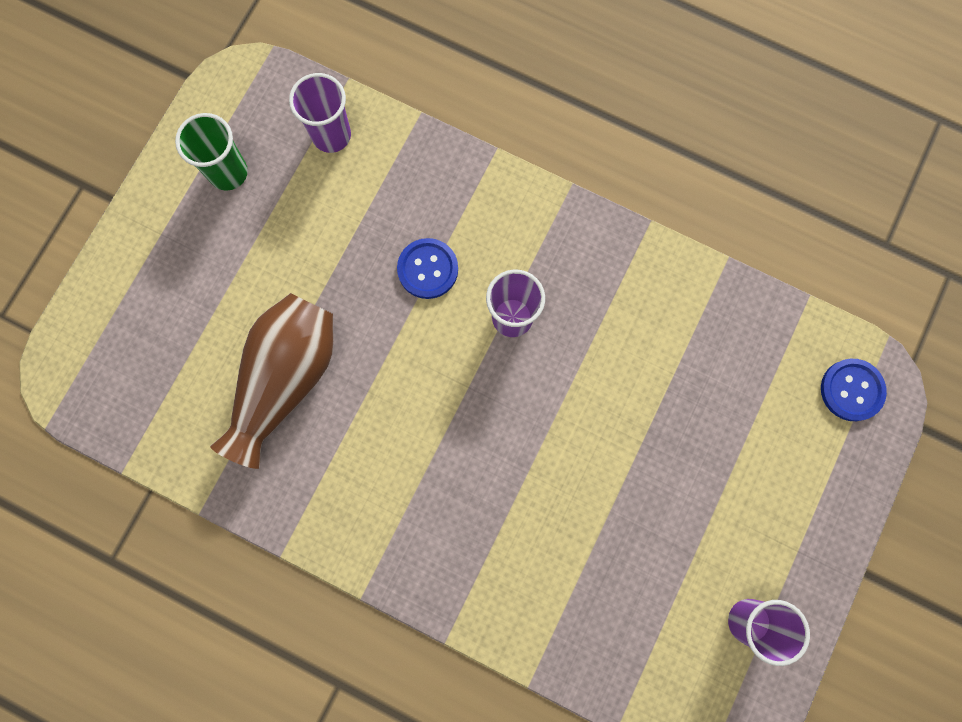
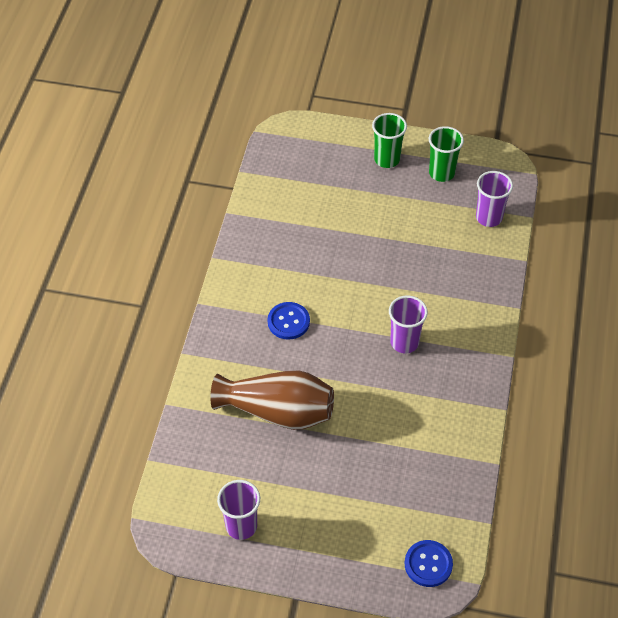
camera: 75 degrees right, 25 degrees down
(175, 242) = (387, 159): none -> green cup
(285, 379) = (321, 233): brown vase -> brown vase (278, 411)
(428, 269) = (419, 289): blue button -> blue button (288, 322)

